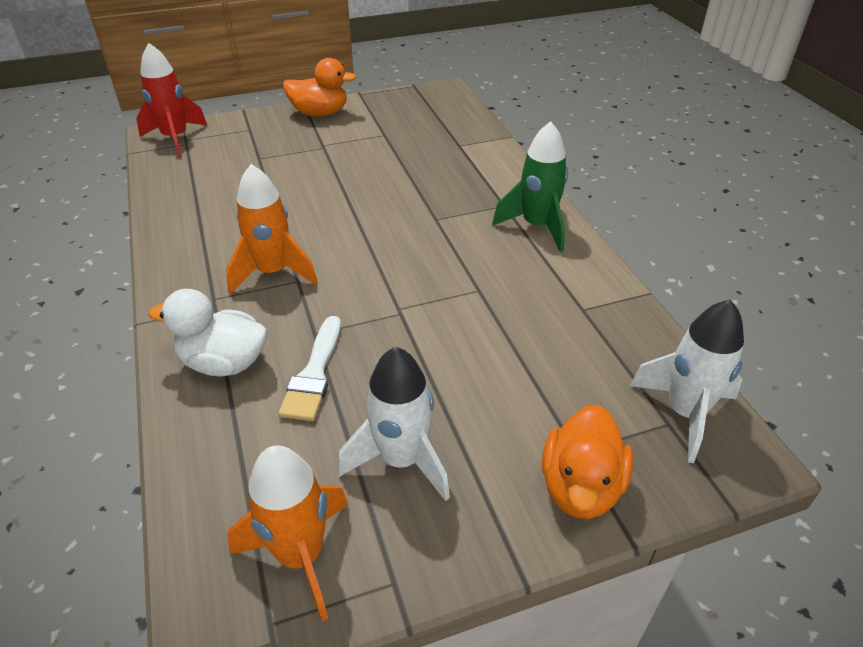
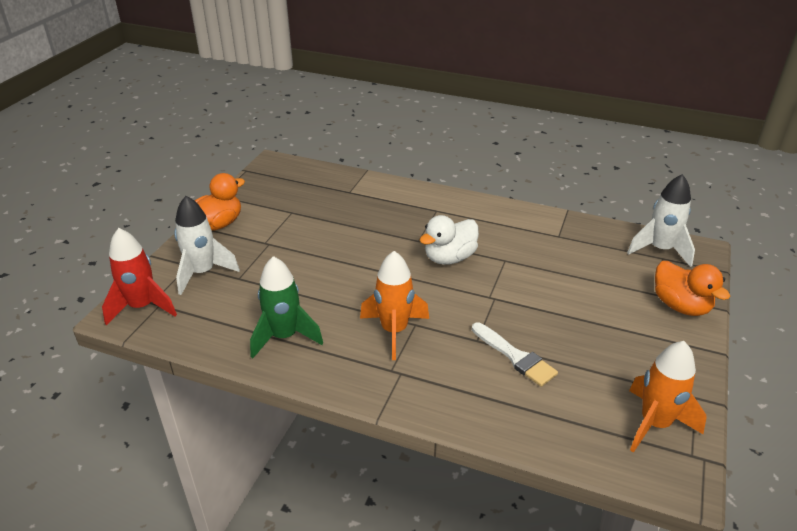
camera: 50 degrees left, 5 degrees down
(224, 362) = (466, 391): white duck -> white duck (449, 258)
(401, 460) = (615, 355): white rocket -> white rocket (202, 273)
(537, 226) = (471, 211): green rocket -> green rocket (284, 337)

